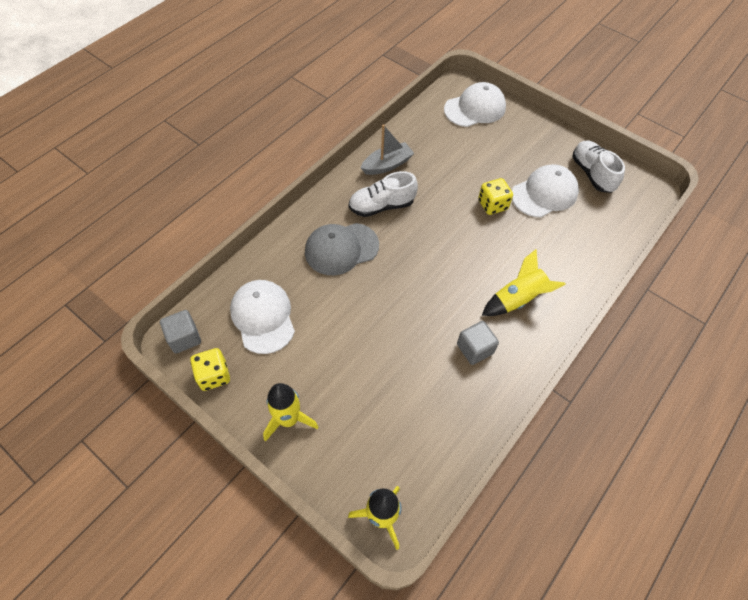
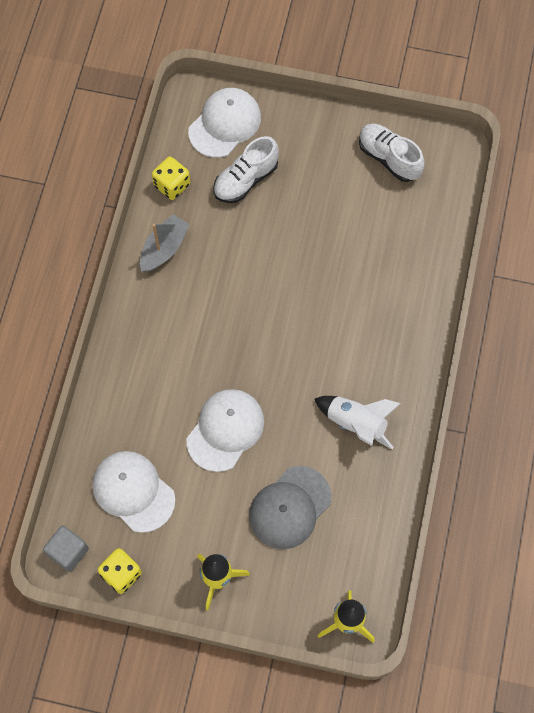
camera: 25 degrees left, 10 degrees up
(341, 249) = (170, 377): grey cap -> grey cap (290, 507)
(381, 206) = (185, 305): white shoe -> white shoe (245, 180)
(475, 349) = (356, 423): grey cube -> white rocket
(492, 205) = (301, 248): yellow dice -> yellow dice (172, 185)
(518, 299) = (374, 349): yellow rocket -> none
(544, 193) = (349, 208): white cap -> white cap (225, 430)

